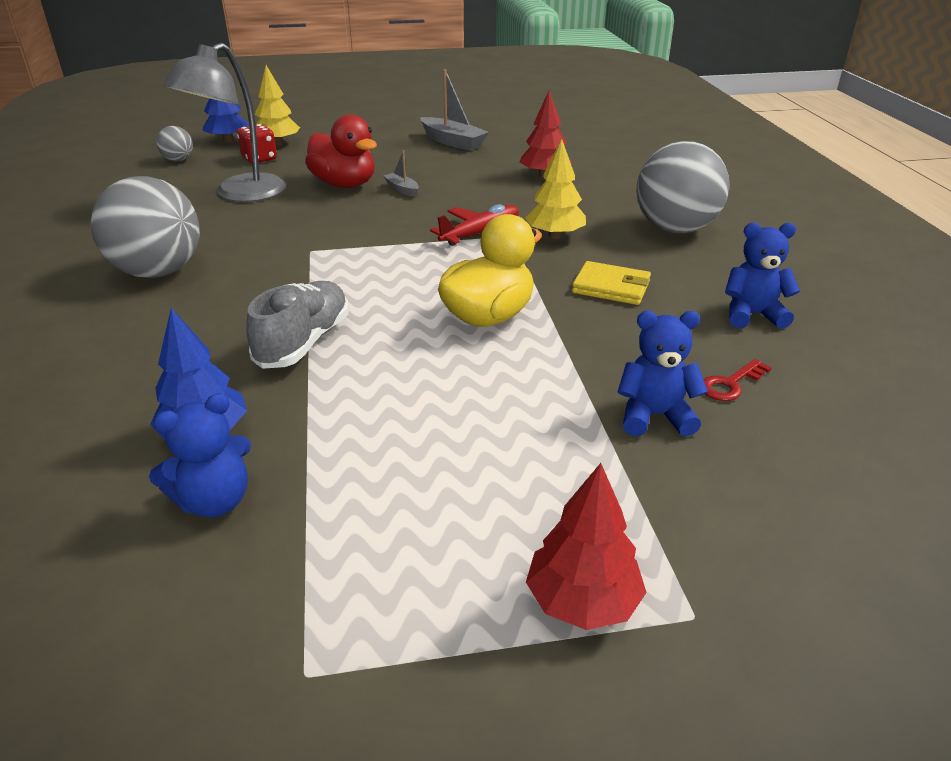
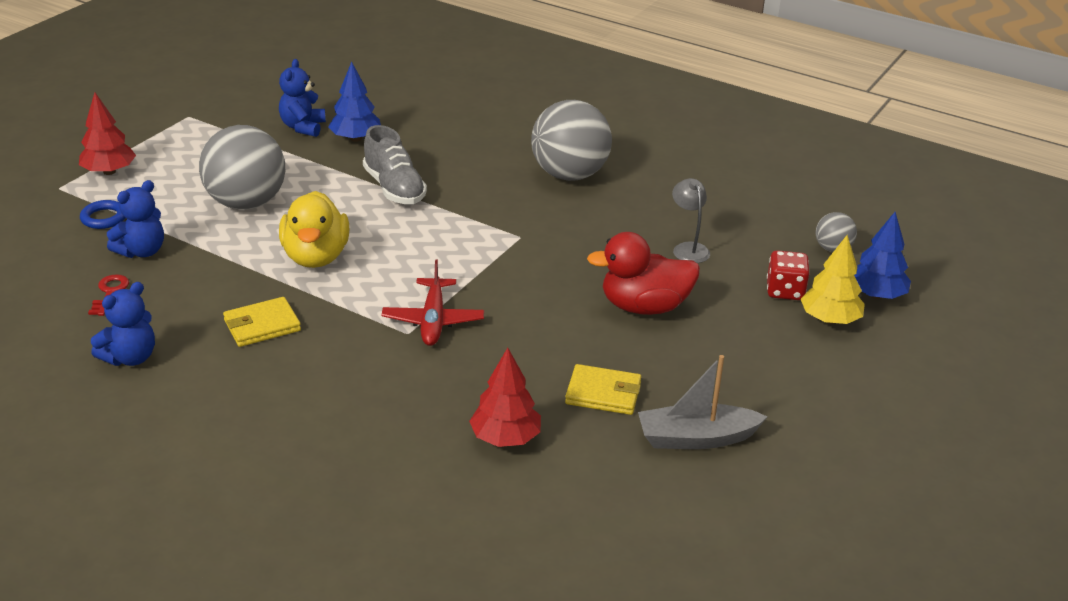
camera: 130 degrees right, 0 degrees up
(240, 194) = (688, 248): grey lamp -> grey lamp, size x0.50
(402, 189) = (588, 331): grey boat -> none
(457, 168) = (603, 393): none -> yellow wallet
(555, 235) = (372, 354): yellow tree -> none
(663, 498) = (104, 218): none -> blue ring
(675, 229) = (277, 428): grey ball -> grey ball (246, 203)

